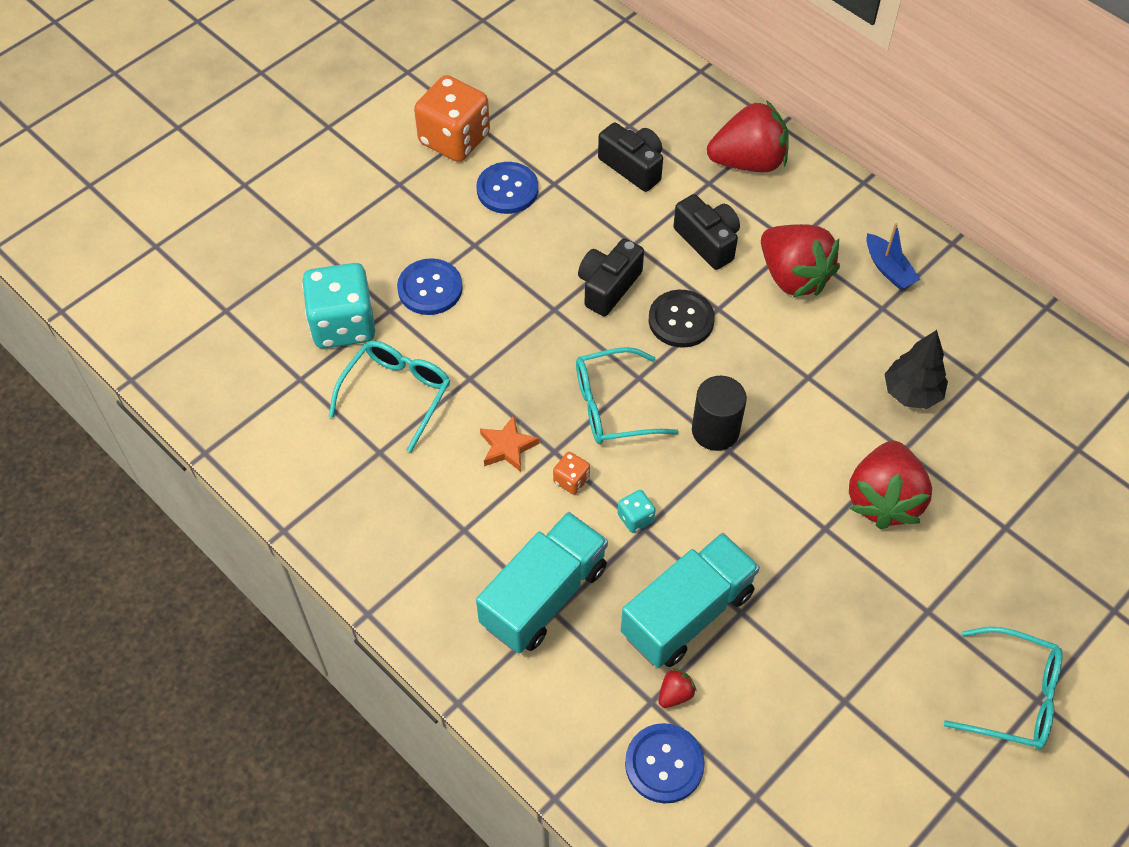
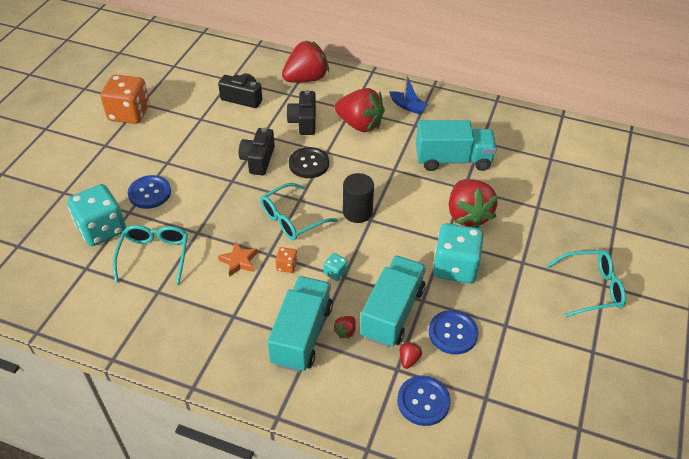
camera: 25 degrees left, 10 degrees down
(507, 189) = (174, 129): blue button -> blue button (453, 333)
(606, 615) = (345, 331): none -> red strawberry
(708, 241) = (304, 122): black camera -> black camera turned 120 degrees counterclockwise
(817, 578) = (455, 267): none -> turquoise dice
(911, 393) = (453, 160): black tree -> turquoise truck

